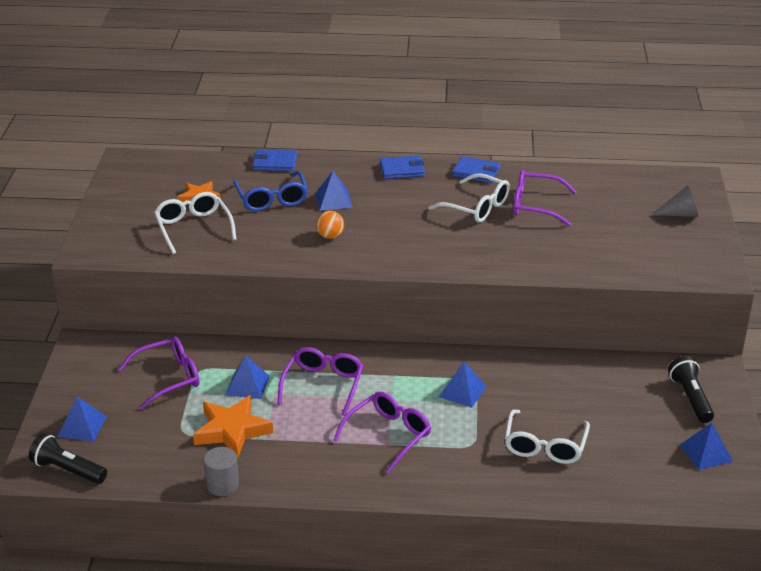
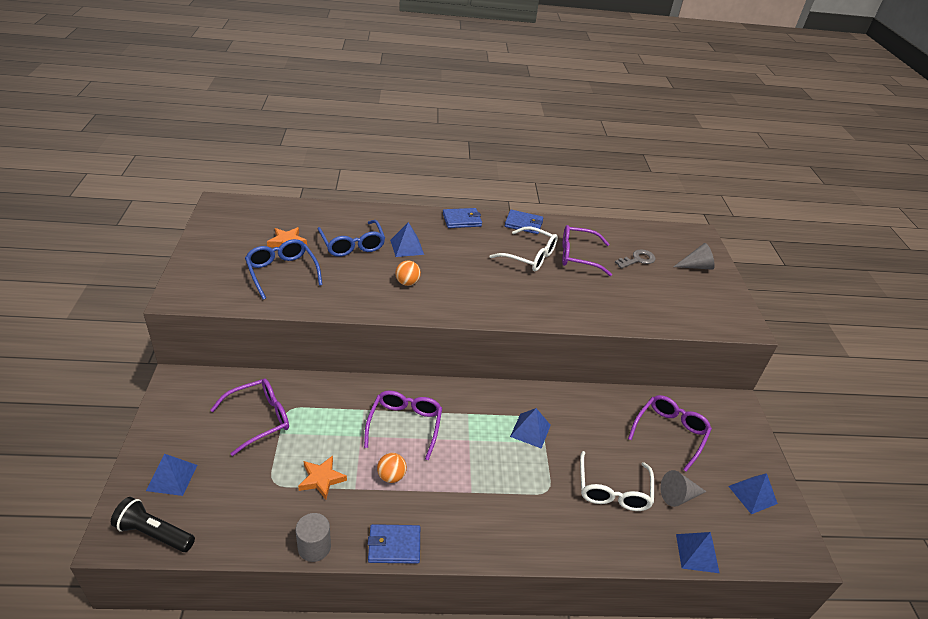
camera: 10 degrees left, 5 degrees up
(193, 228) = (282, 272): white glasses -> blue glasses
(232, 430) = (321, 479): orange star -> orange star, size x0.63
(247, 385) = (334, 426): blue pyramid -> blue pyramid (697, 553)
(275, 163) = (353, 210): blue wallet -> blue wallet (394, 545)
(304, 429) = (391, 476): none -> orange ball
(388, 435) = (470, 481): purple glasses -> purple glasses (670, 433)
(608, 208) = (637, 259): none -> grey key
(619, 452) = (678, 496): none -> grey cone
(690, 398) = (724, 435): black flashlight -> none

